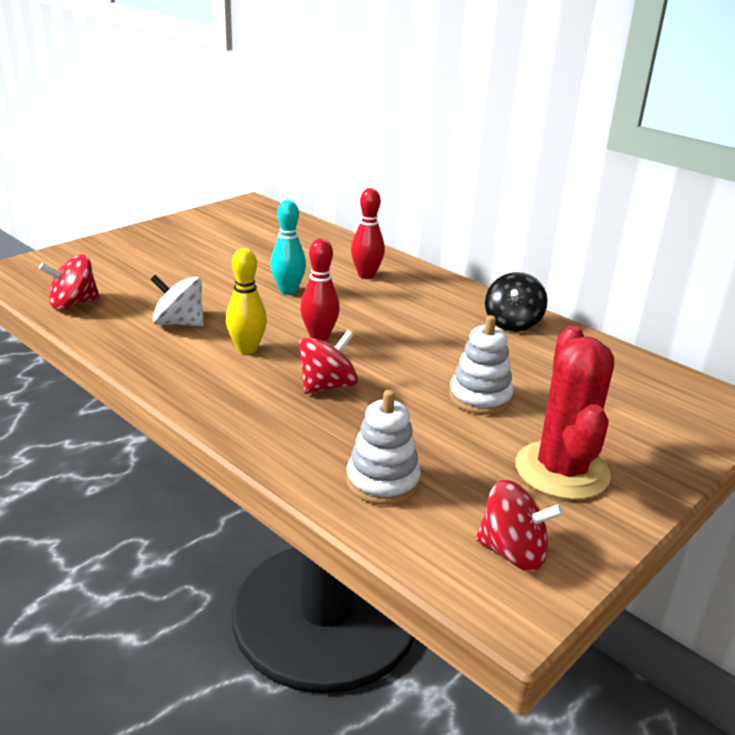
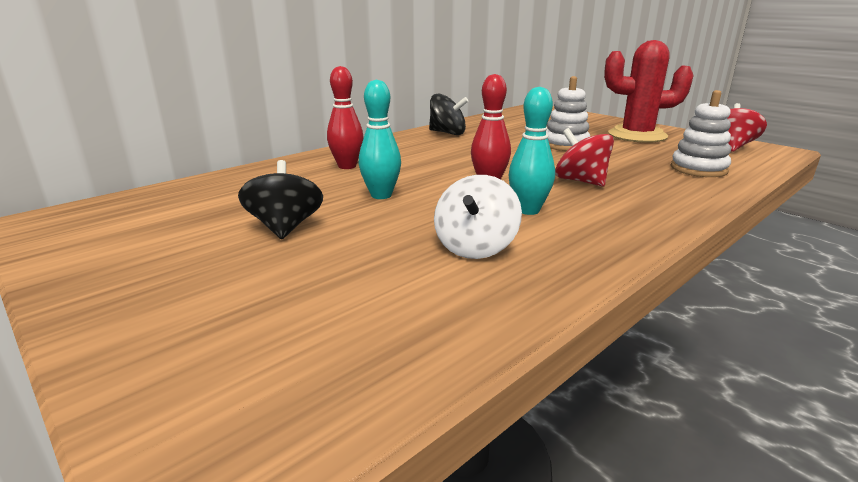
camera: 85 degrees left, 5 degrees down
(73, 304) = (419, 341): red spinning top -> none
(227, 263) = (285, 227): none -> black spinning top
(247, 349) = (528, 210): yellow bowling pin -> turquoise bowling pin

